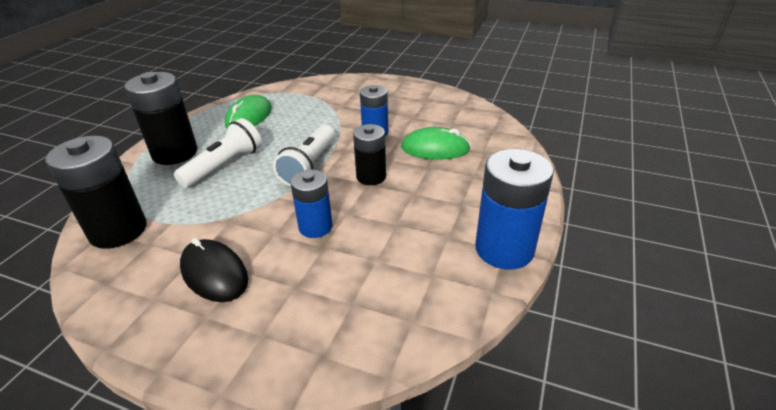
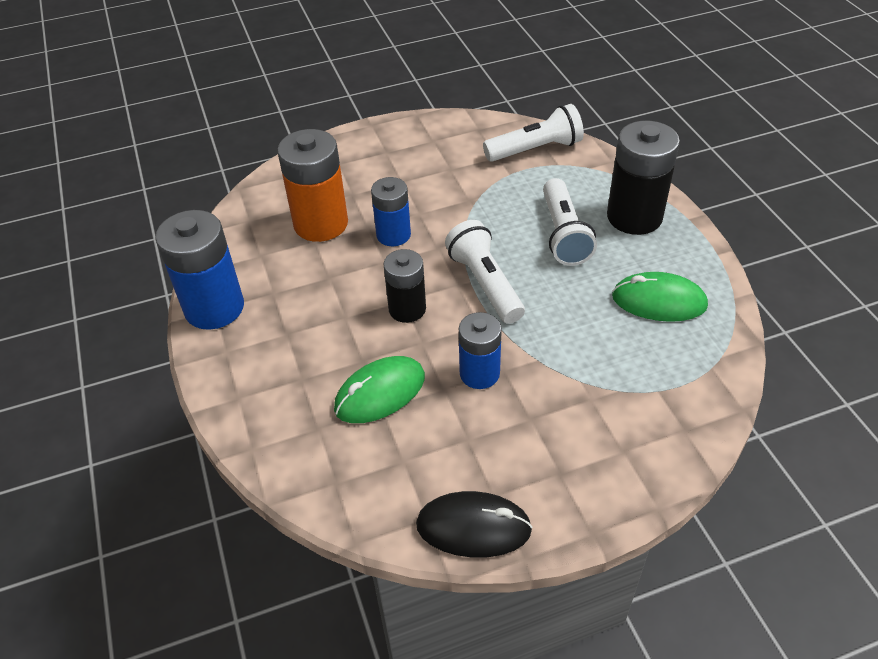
camera: 140 degrees right, 10 degrees up
(118, 230) = (535, 149): black battery -> white flashlight
(214, 273) = (418, 169): black mouse -> black mouse (473, 527)
(249, 117) = (659, 301): green mouse -> green mouse turned 60 degrees counterclockwise
(354, 272) = (321, 224): none -> orange battery

